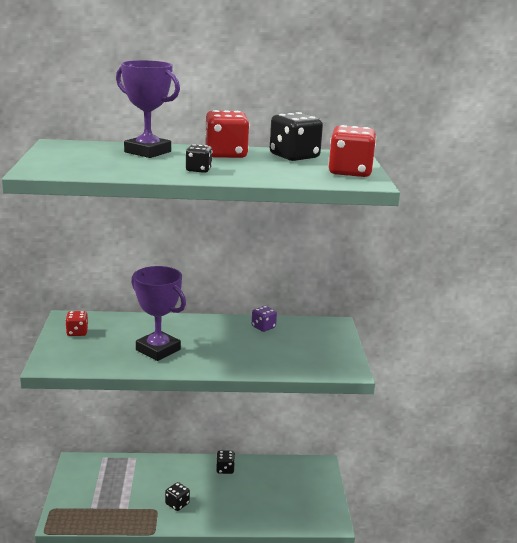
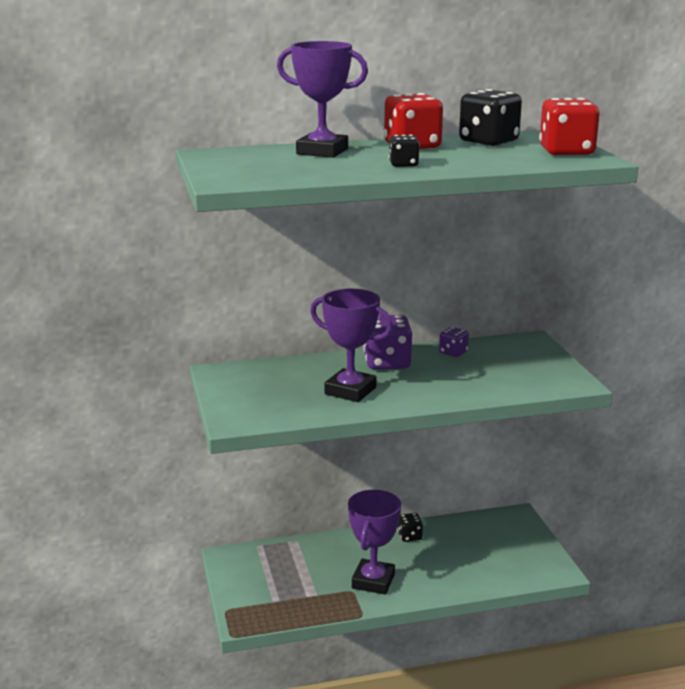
camera: 10 degrees left, 0 degrees up
(77, 332) = (241, 385): red dice -> none
(177, 504) = (373, 581): black dice -> purple trophy
(204, 329) = (387, 363): none -> purple dice

